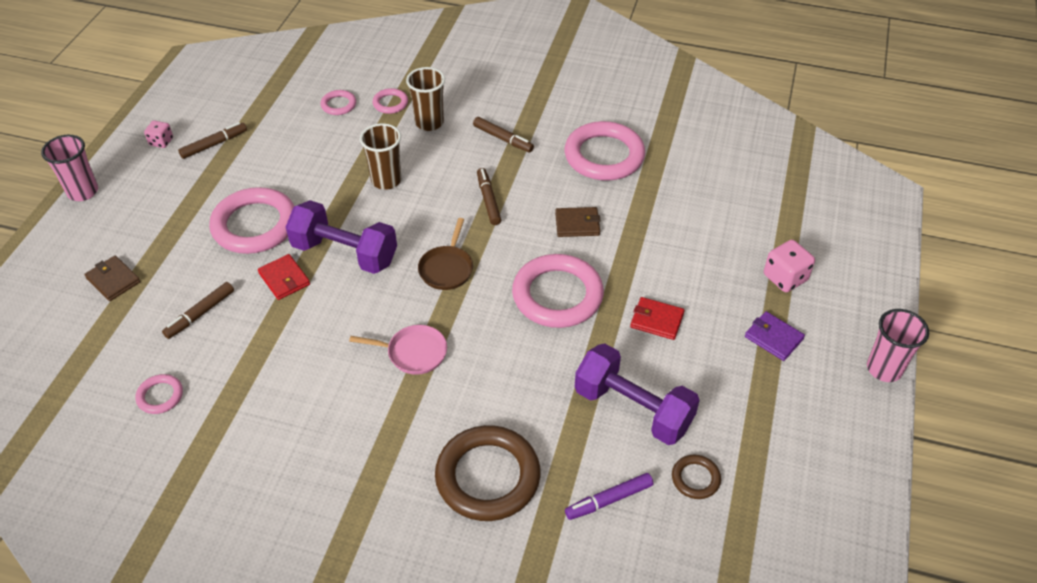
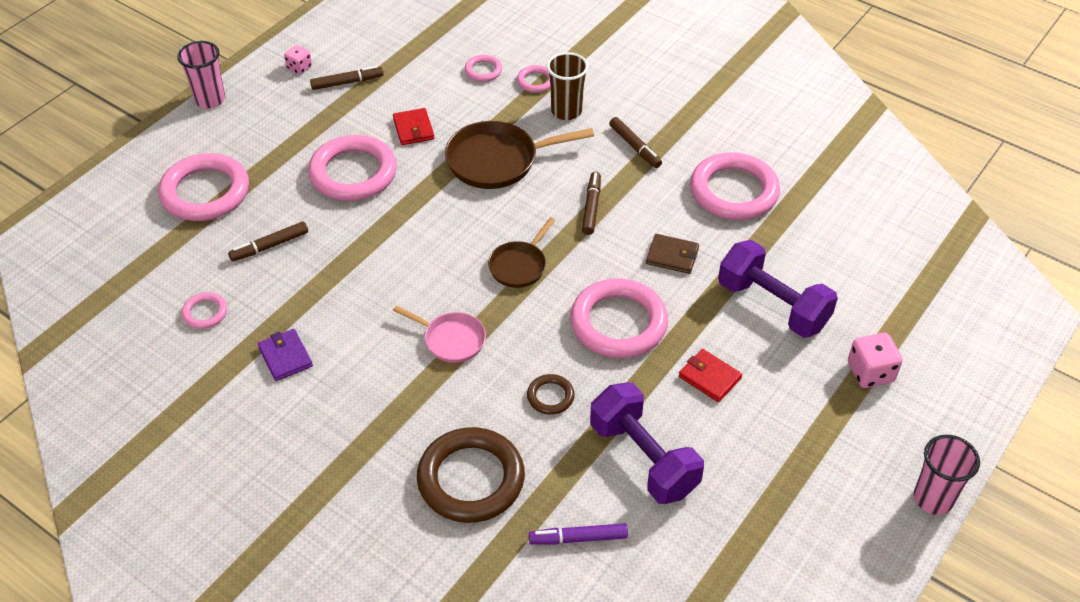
camera: 20 degrees right, 0 degrees up
(113, 280) = (205, 192): brown wallet -> pink ring
(284, 279) = (359, 233): red wallet -> red wallet (413, 129)
(345, 253) = (427, 223): purple dumbbell -> purple dumbbell (772, 305)
(386, 180) = (497, 160): brown cup -> brown pan
(695, 478) = (675, 546): brown ring -> brown ring (550, 396)
(773, 338) = (826, 431): purple wallet -> purple wallet (285, 357)

